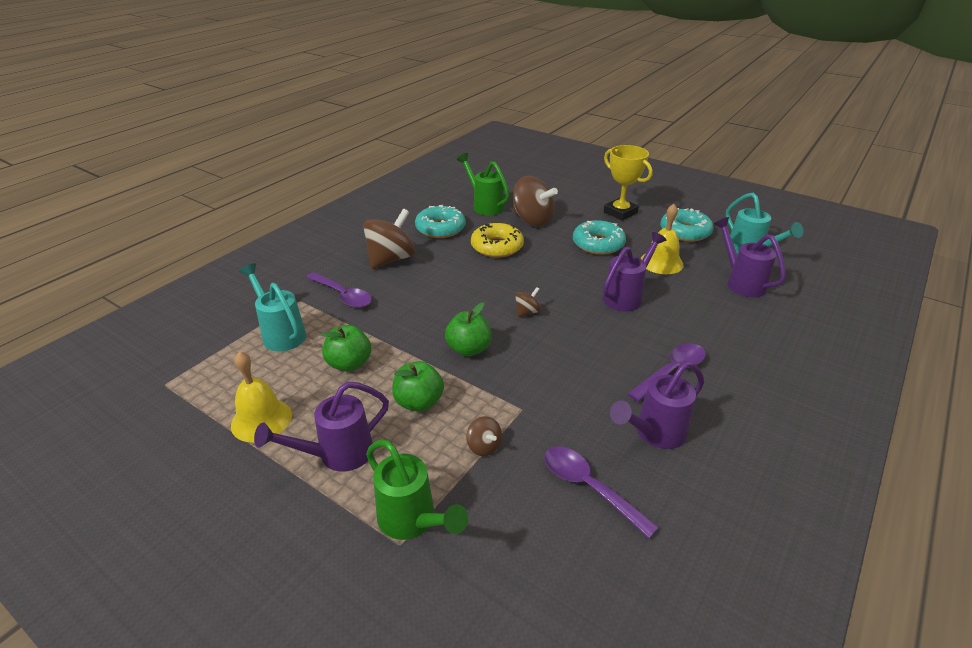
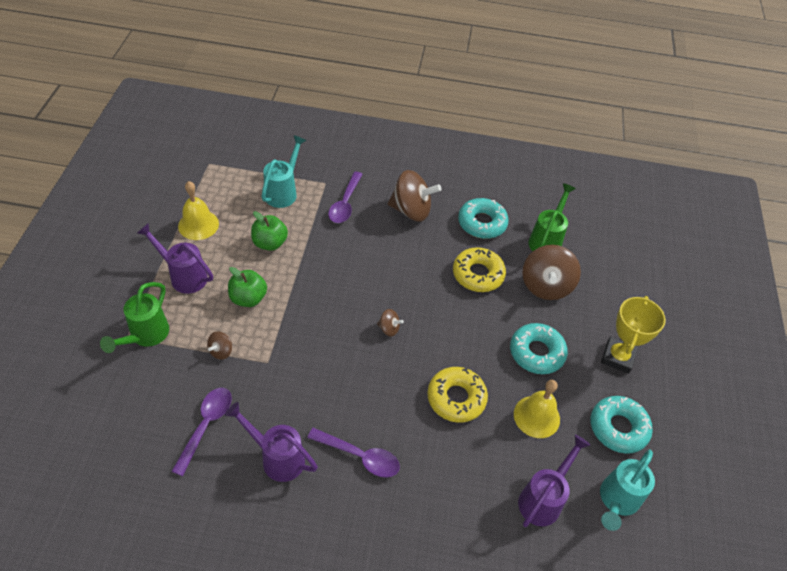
camera: 60 degrees right, 15 degrees up
(469, 349) = (320, 306): green apple -> none
(626, 296) = (456, 398): purple watering can -> yellow donut

